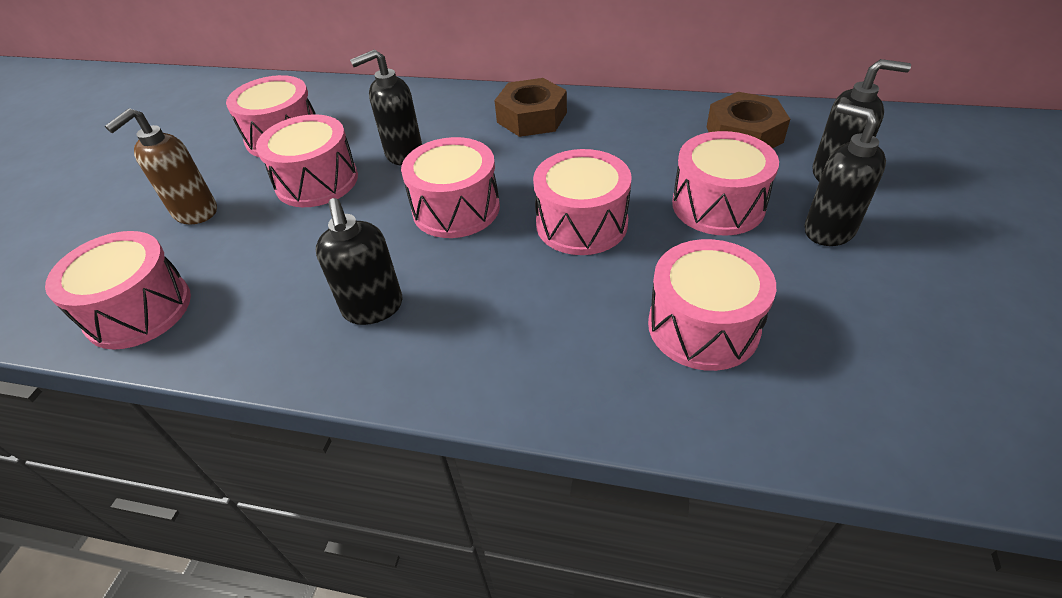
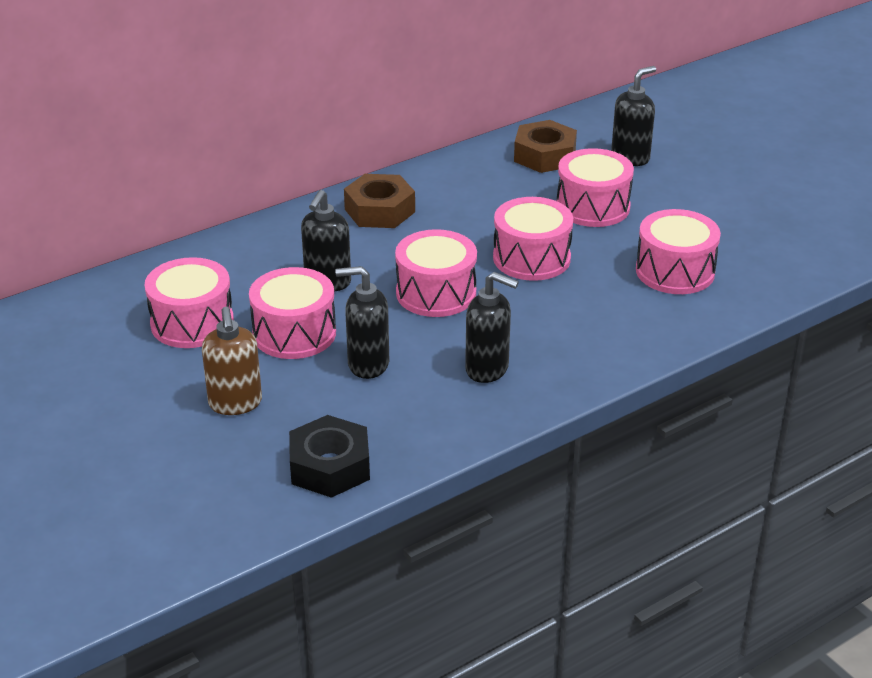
camera: 50 degrees left, 10 degrees down
(139, 310) = (330, 466): pink drum -> black nut
(828, 230) = (668, 191): black soap dispenser -> black soap dispenser (367, 364)

